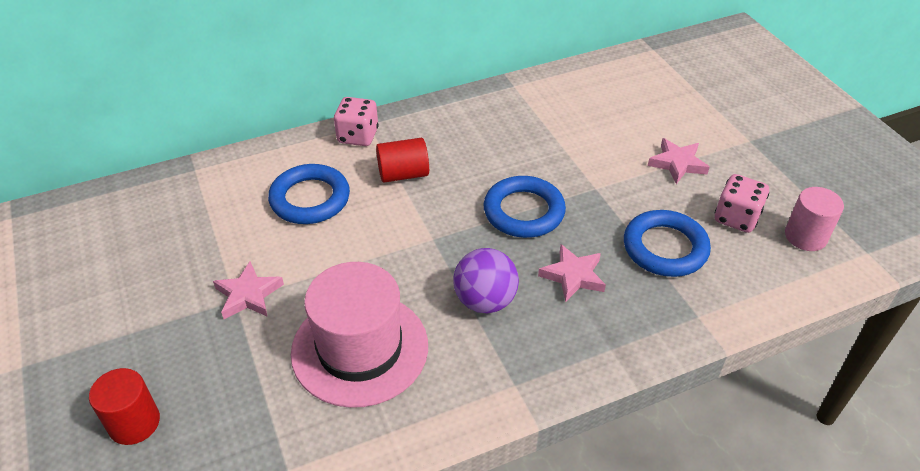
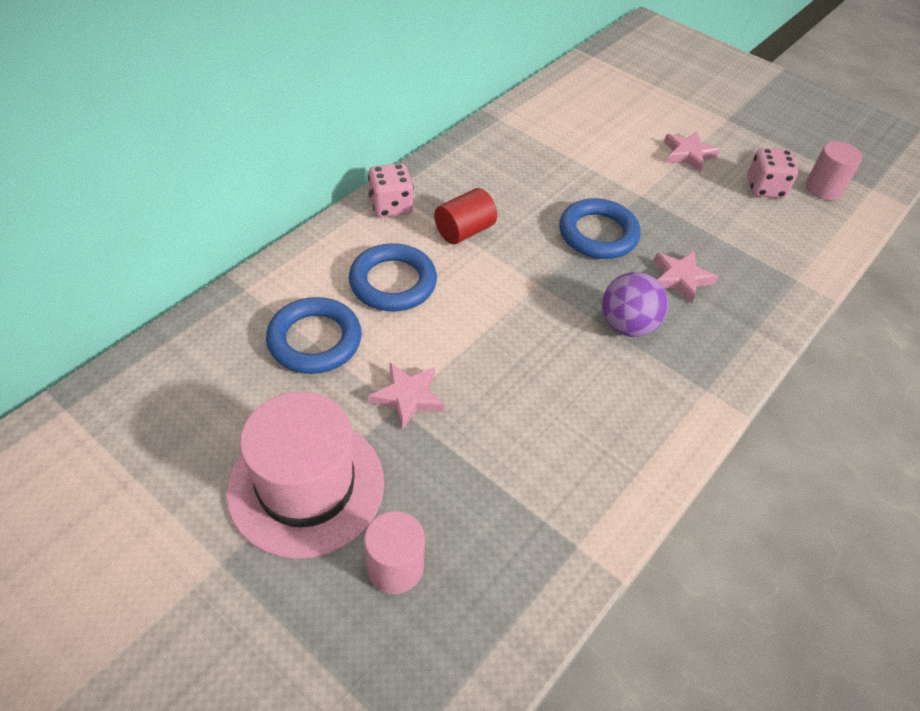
camera: 30 degrees left, 5 degrees up
(134, 423) = (395, 567): red cylinder -> pink cylinder
(360, 349) = (554, 409): pink hat -> pink hat (306, 486)
(665, 248) = (732, 230): blue ring -> blue ring (315, 340)

